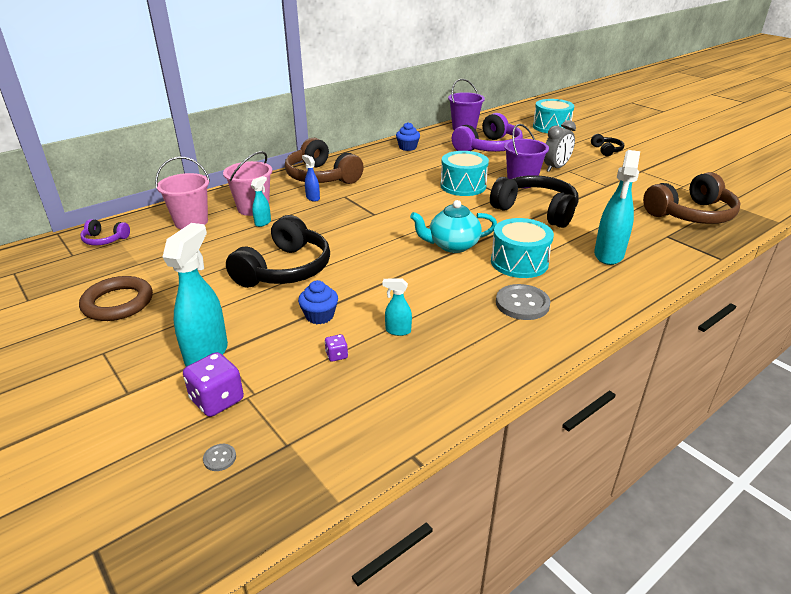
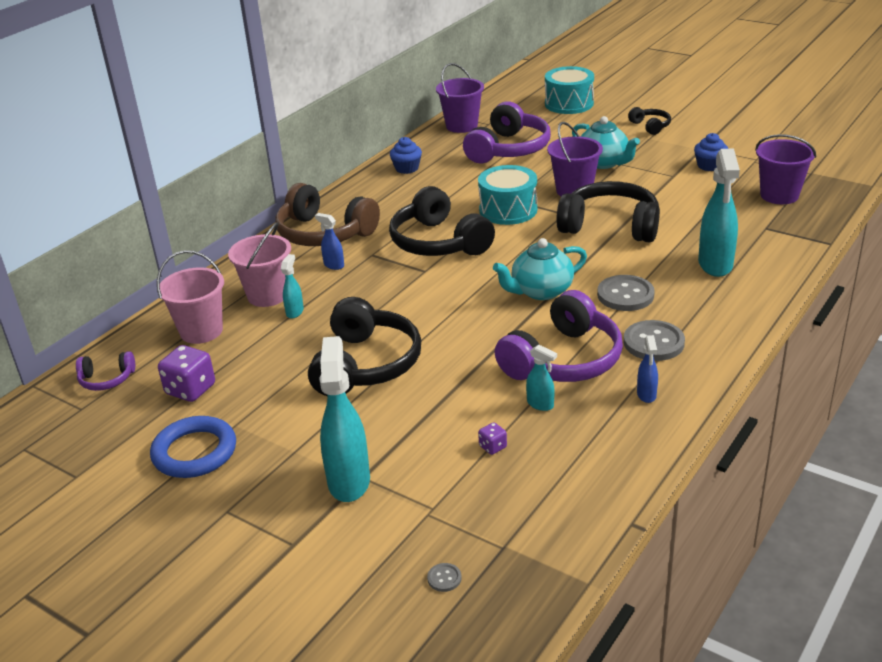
camera: 15 degrees left, 0 degrees up
(118, 303) = (194, 452): brown ring -> blue ring
(217, 400) = (398, 525): purple dice -> purple dice (190, 389)
(319, 316) = (444, 409): blue cupcake -> blue cupcake (709, 166)
(397, 197) = (438, 242): none -> black headphones
(397, 331) = (540, 404): turquoise spray bottle -> turquoise spray bottle turned 135 degrees counterclockwise
(438, 300) = (563, 360): none -> purple headphones
(492, 345) = (646, 395): none -> blue spray bottle
(519, 262) = (625, 295): turquoise drum -> grey button
(555, 168) = (603, 163): grey clock -> turquoise teapot
(690, 214) = (779, 195): brown headphones -> purple bucket

